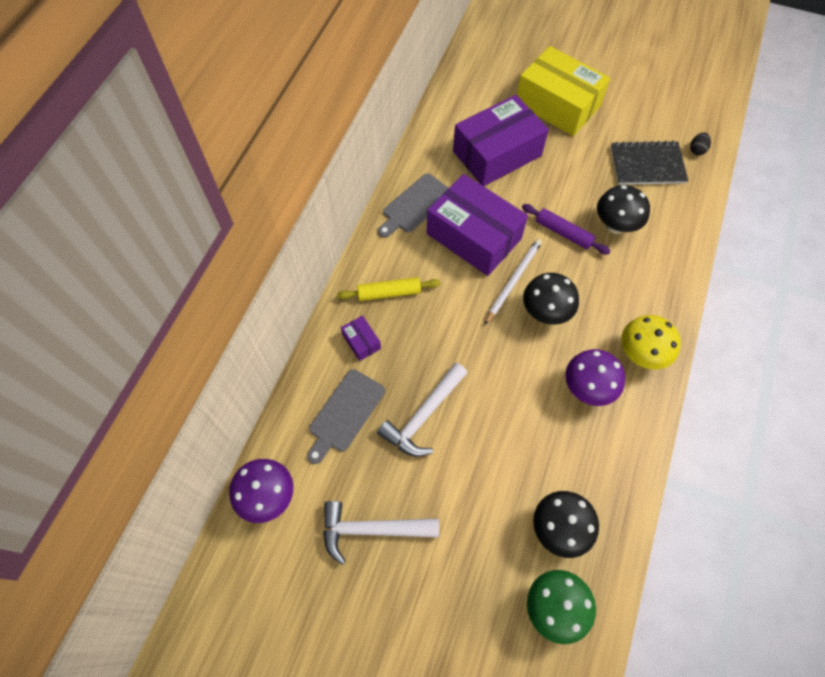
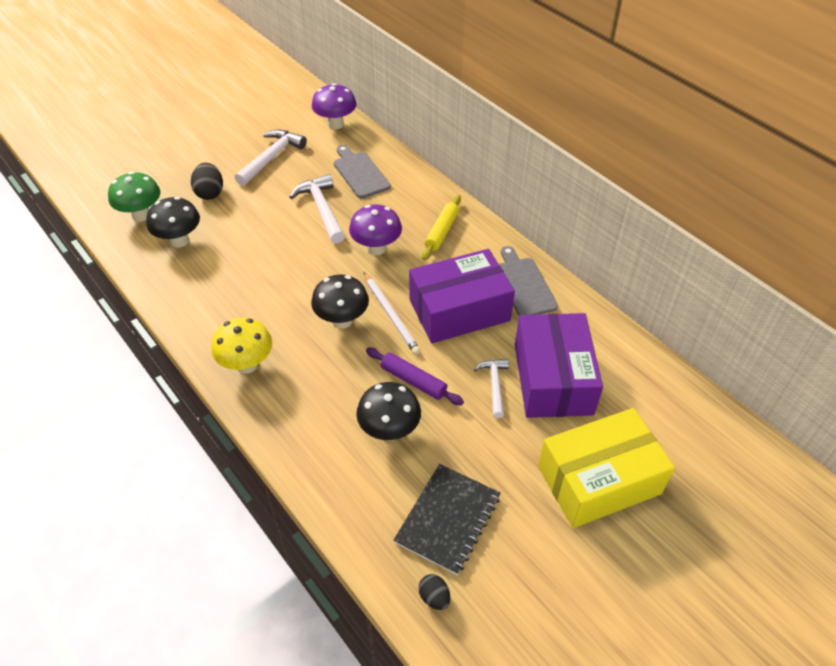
camera: 120 degrees right, 15 degrees down
(361, 341) = (410, 201): purple box -> none
(471, 556) = (210, 193): none -> black egg
(528, 183) = (494, 385): none -> white hammer
(563, 233) = (413, 381): purple rolling pin -> purple rolling pin turned 60 degrees clockwise
(587, 388) = (254, 311): purple mushroom -> purple mushroom (376, 248)

